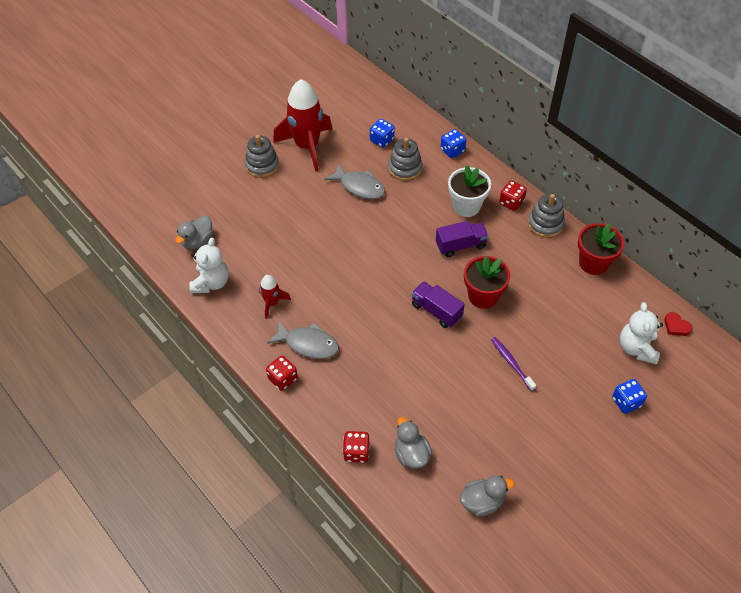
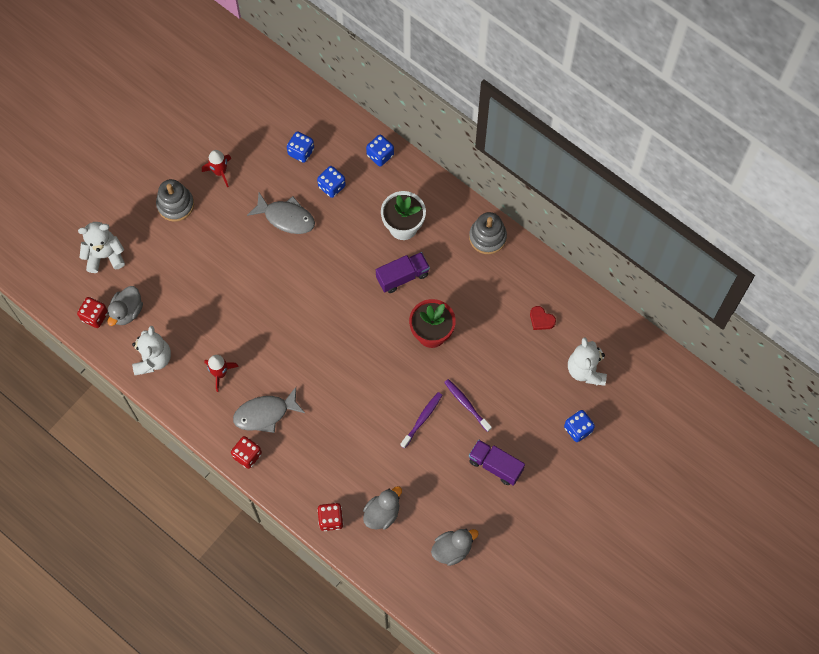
camera: 10 degrees left, 15 degrees up
(189, 196) = (104, 255): none -> white teddy bear
(307, 146) = (220, 172): red rocket -> red rocket, size x0.48
(308, 344) = (265, 414): grey fish -> grey fish turned 150 degrees clockwise
(405, 168) = (332, 186): grey stacking toy -> blue dice
(411, 454) = (382, 513): grey duck -> grey duck turned 75 degrees clockwise
(436, 311) = (387, 357): purple truck -> purple truck (495, 465)
(465, 370) = (422, 419): none -> purple toothbrush
(511, 202) = (450, 215): red dice -> red dice (94, 316)
(593, 263) = (539, 278): red flower pot -> none
(676, 326) = (623, 339): red heart -> red heart (541, 319)

